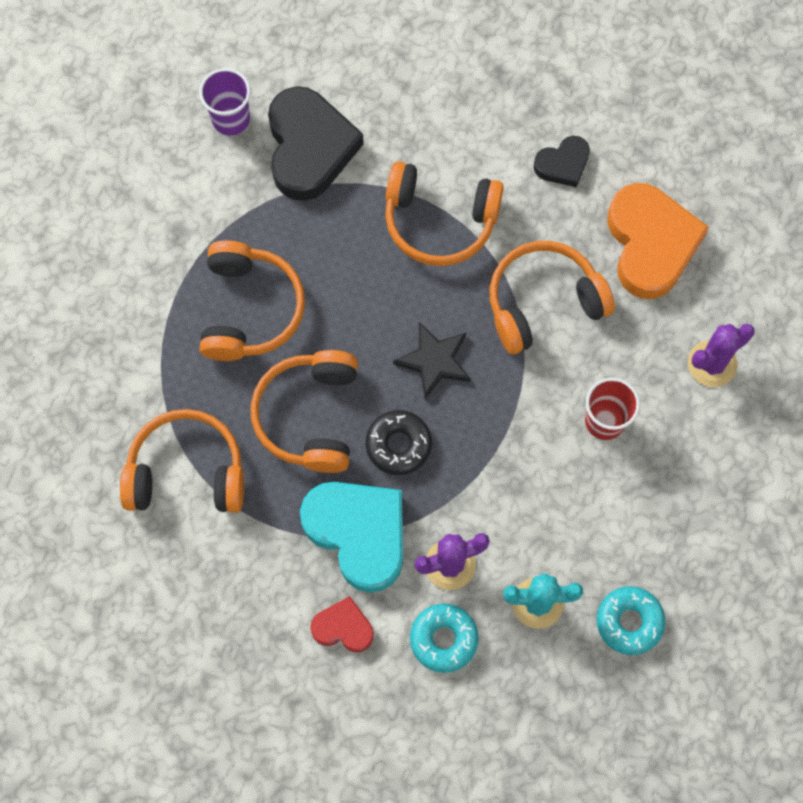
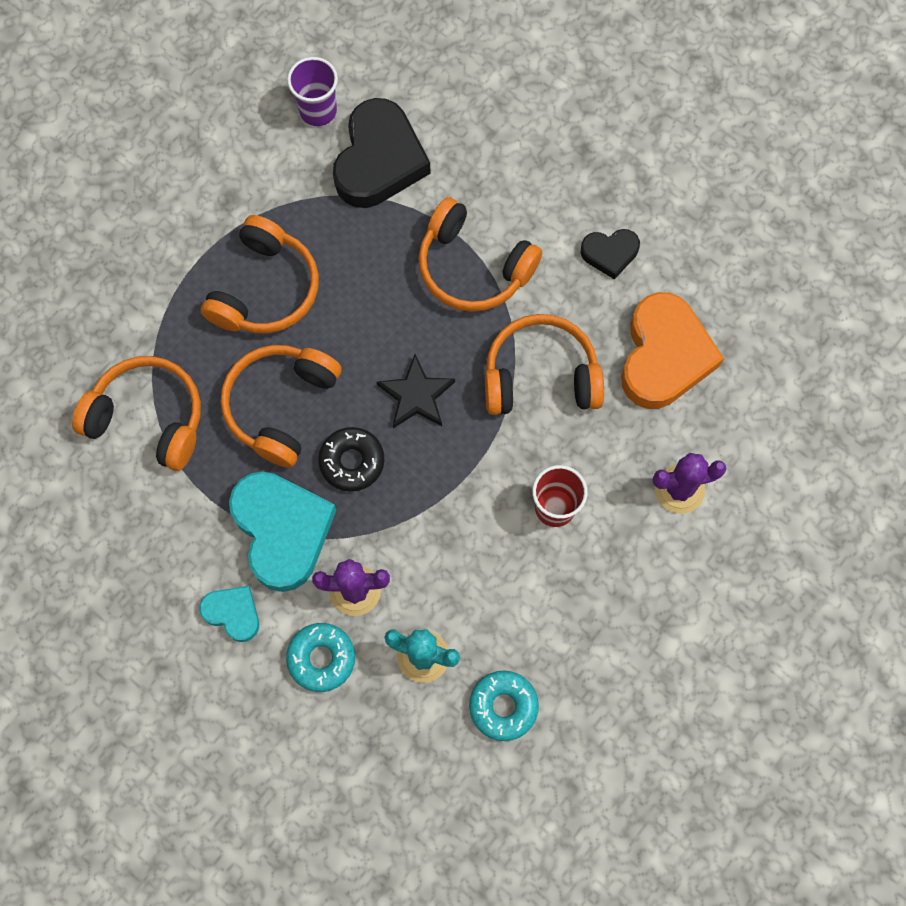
camera: 20 degrees right, 0 degrees up
(343, 627) = (233, 613): red heart -> turquoise heart

